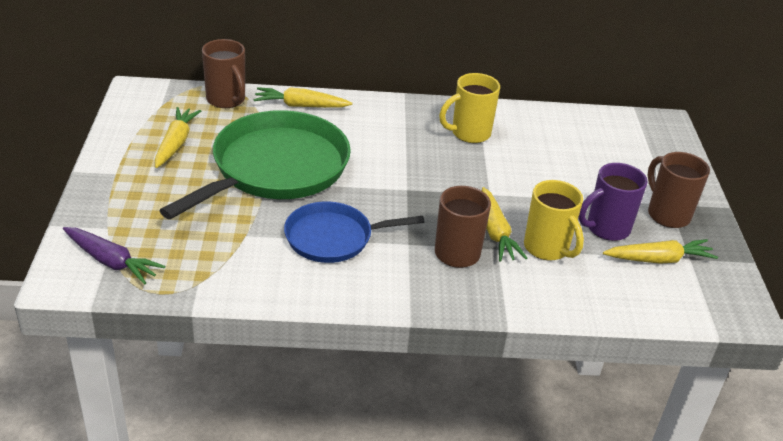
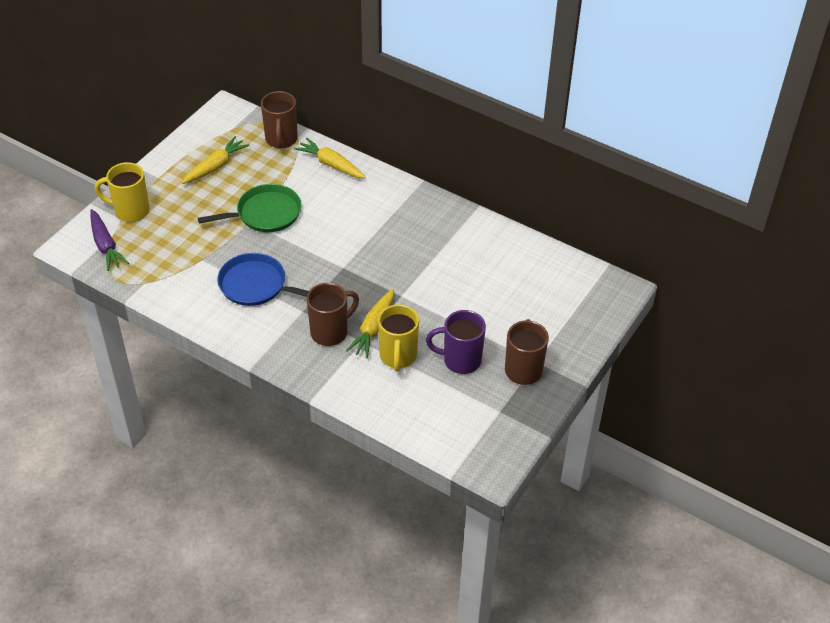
camera: 35 degrees right, 10 degrees up
(275, 168) = (265, 214): green pan -> green pan, size x0.58
(469, 134) = (437, 237): yellow mug -> yellow mug (130, 211)
(659, 259) = (474, 401): yellow carrot -> none

